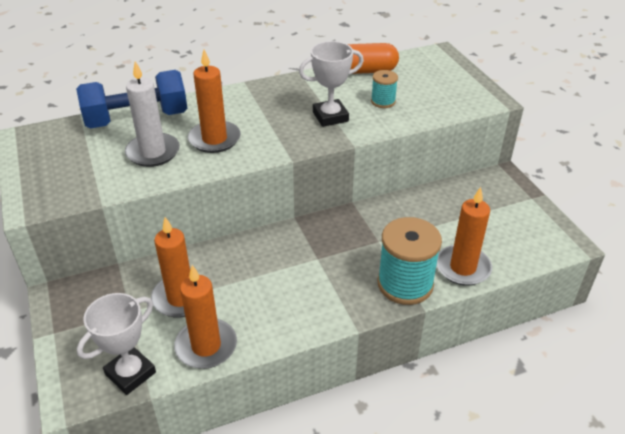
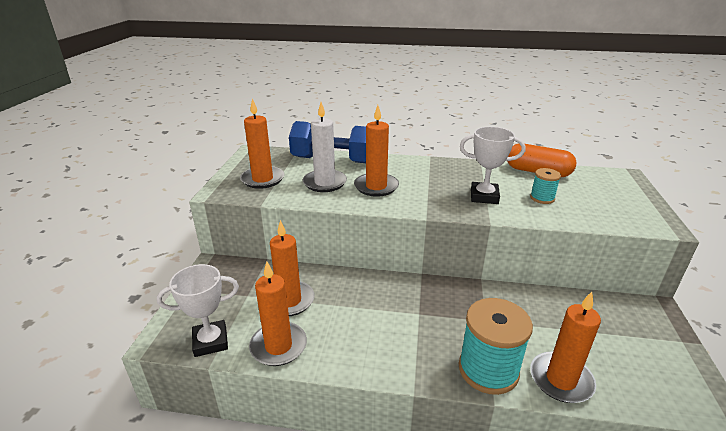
camera: 30 degrees right, 10 degrees down
(73, 171) = (262, 179): none -> orange candle

